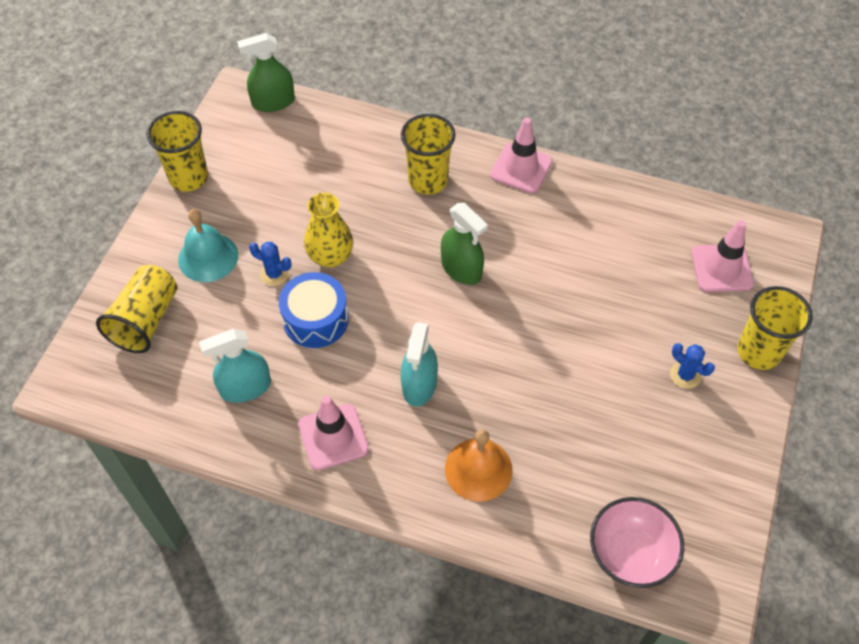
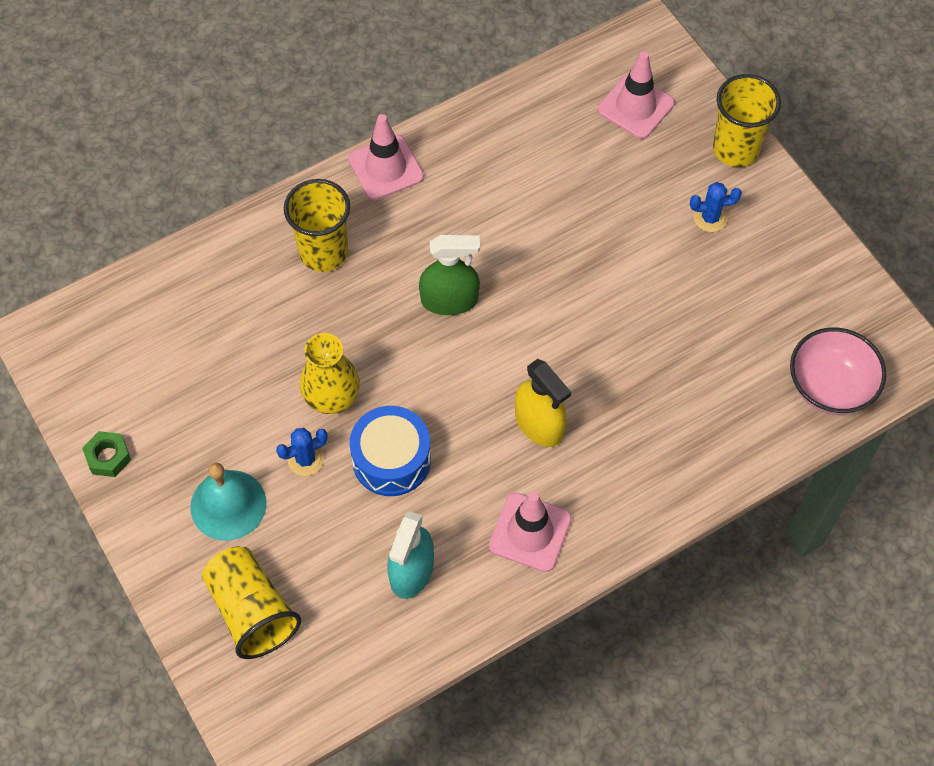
camera: 50 degrees left, 5 degrees up
(188, 177) = (108, 457): yellow cup -> green nut
(273, 102) = (87, 314): green spray bottle -> none
(419, 384) = (539, 424): turquoise spray bottle -> yellow spray bottle
(478, 469) = (661, 440): orange bell -> none

